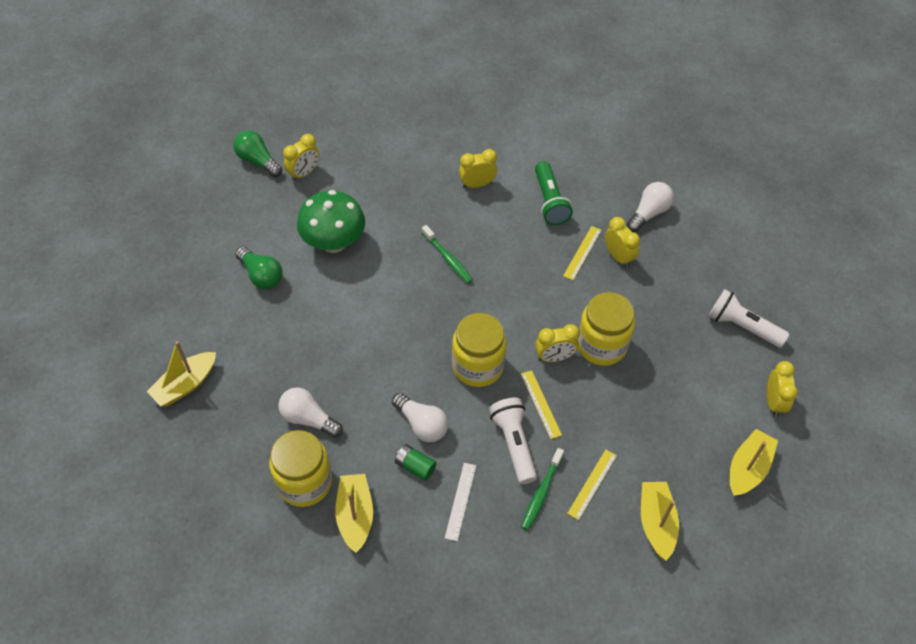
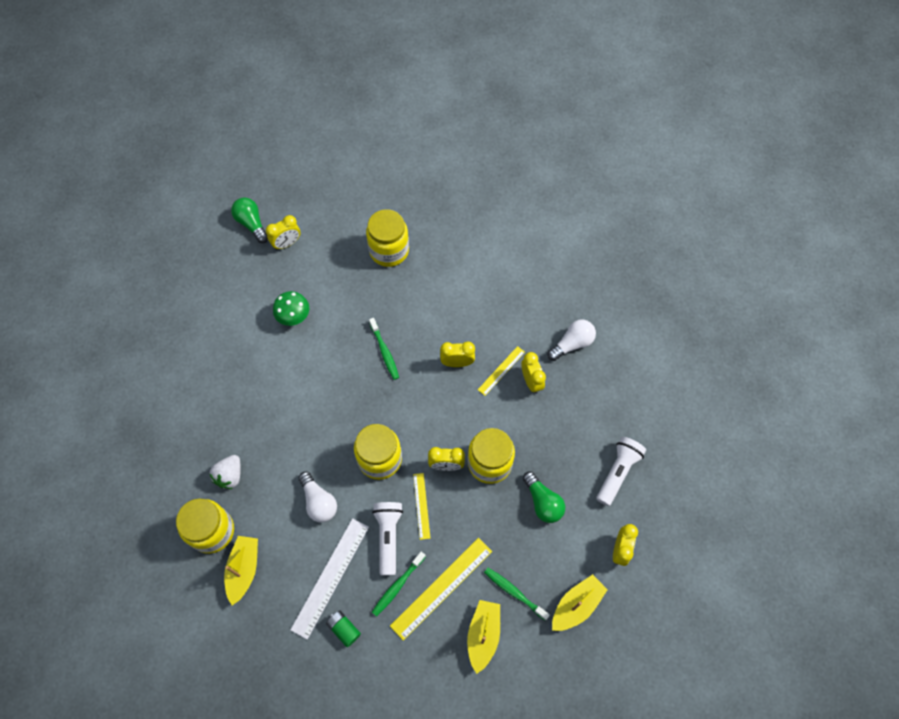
camera: 15 degrees right, 10 degrees up
(185, 385) = (141, 423): yellow boat -> none
(261, 275) = (226, 335): green light bulb -> green light bulb (543, 502)
(308, 419) = (230, 475): white light bulb -> white strawberry
(334, 242) = (294, 316): green mushroom -> green mushroom, size x0.63
(415, 466) = (303, 538): green battery -> green battery (344, 629)
(420, 160) = (389, 250): none -> yellow jar
(460, 501) = (330, 577): white ruler -> white ruler, size x1.79
(477, 184) = (430, 284): yellow clock -> yellow clock (457, 362)
(550, 201) = (489, 314): green flashlight -> none
(592, 484) = (441, 588): yellow ruler -> yellow ruler, size x1.79
(675, 471) = (514, 593): none -> green toothbrush
(742, 326) = (617, 472): white flashlight -> white flashlight turned 75 degrees clockwise

